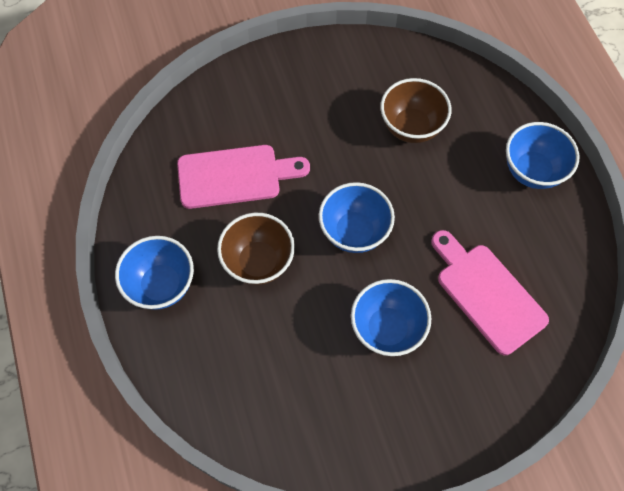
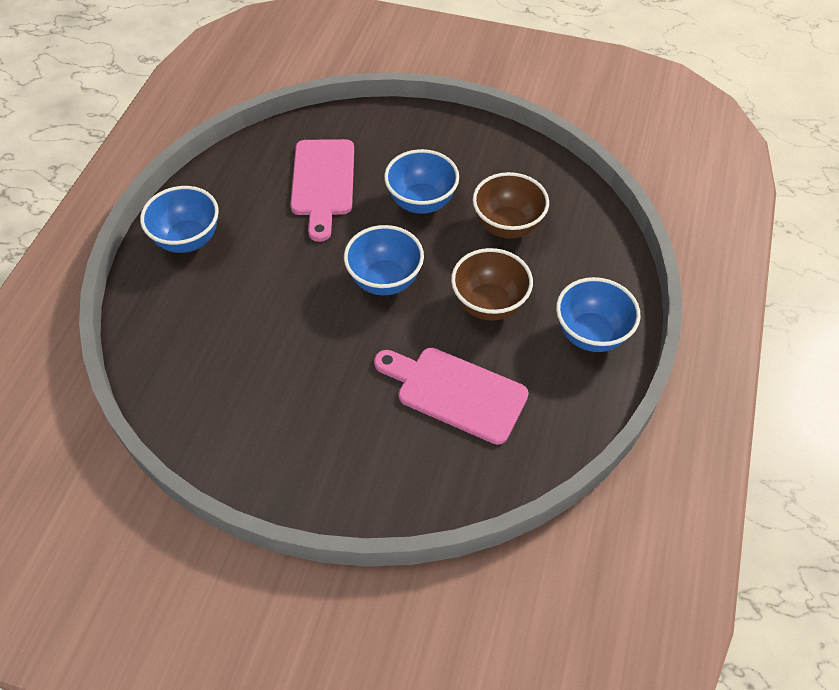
camera: 145 degrees left, 10 degrees down
(411, 127) = (247, 337): brown bowl -> brown bowl (507, 226)

